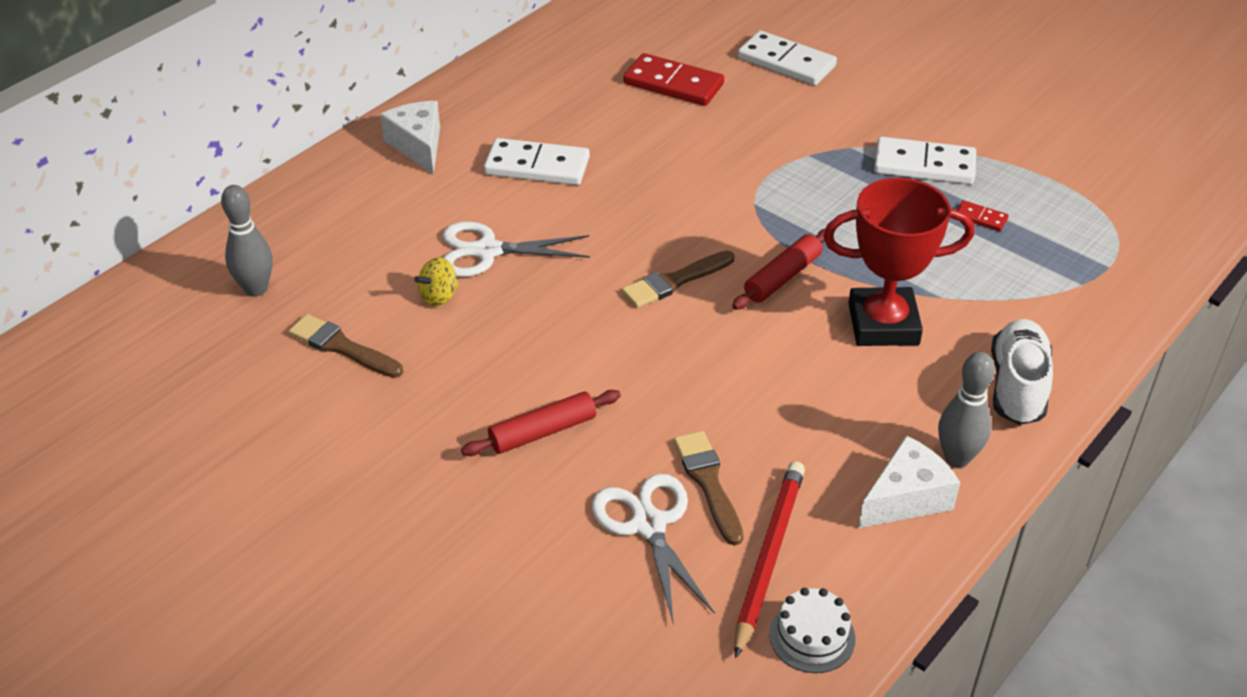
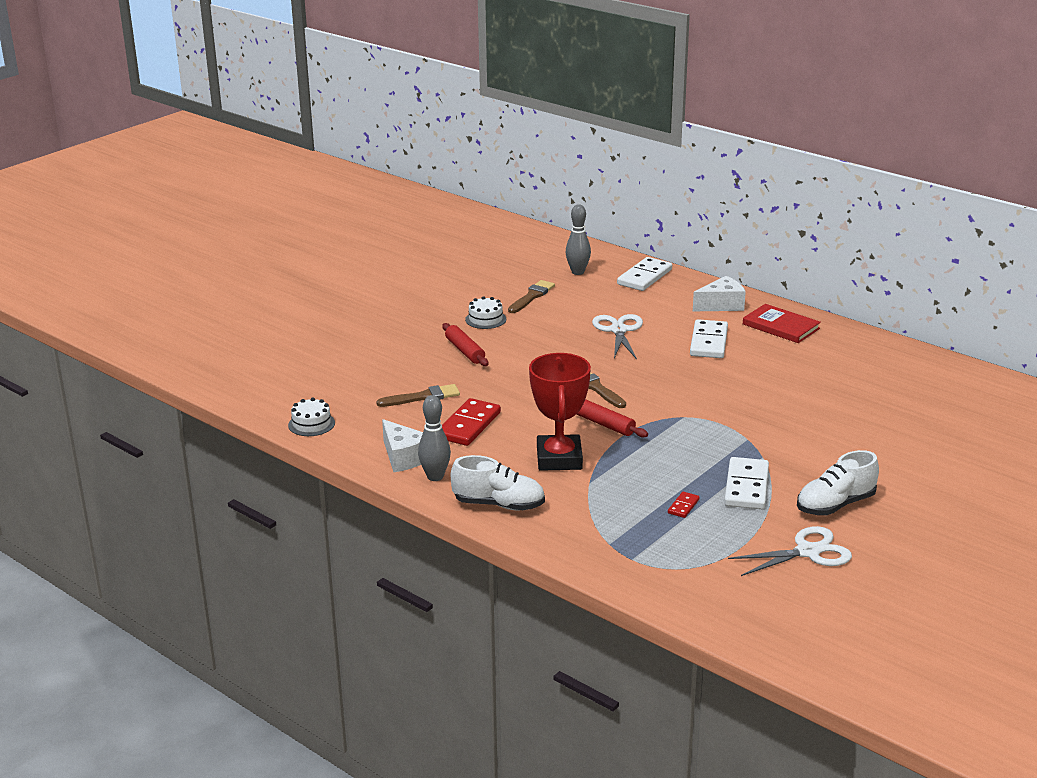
camera: 90 degrees right, 15 degrees down
(422, 406) = (485, 319): none -> white cake
(439, 296) = (575, 319): yellow spinning top -> none
(496, 100) = (781, 326): none -> red book
(649, 525) = (394, 380): white scissors -> white scissors (807, 552)
(673, 84) = (824, 388): red domino -> red domino (469, 425)
(768, 557) = (366, 413): red pencil -> none
(786, 62) = (873, 434): white domino -> white domino (644, 277)
(950, 105) = (835, 505): none -> white shoe

